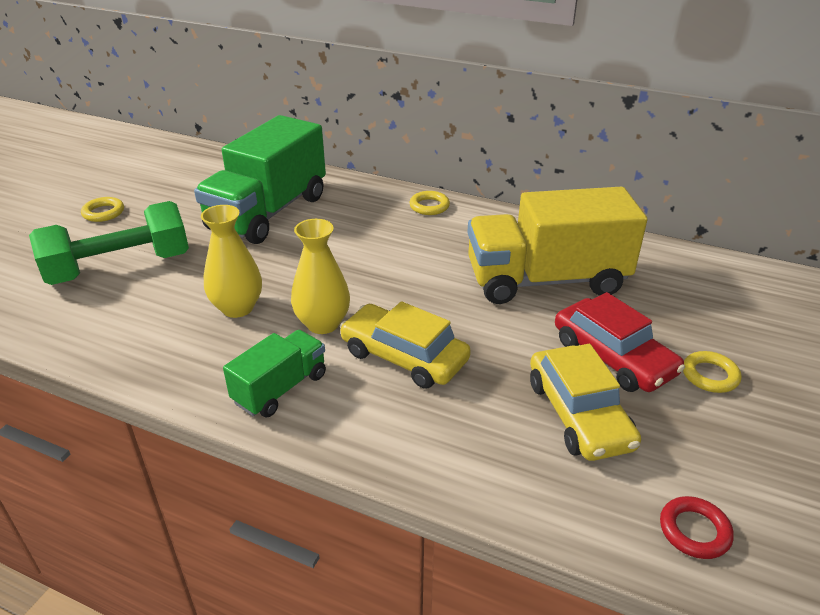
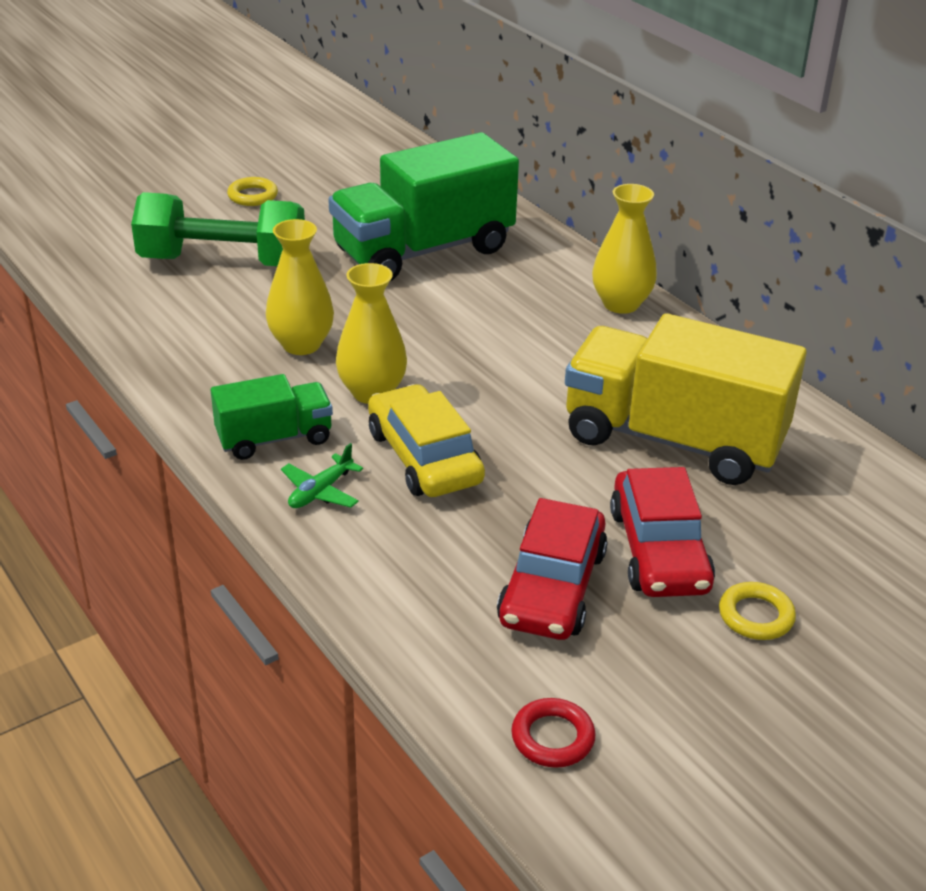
camera: 30 degrees right, 0 degrees up
(354, 416) = (320, 491): none -> green plane
(429, 206) = (621, 304): yellow ring -> yellow vase
(579, 414) = (552, 587): yellow car -> red car

